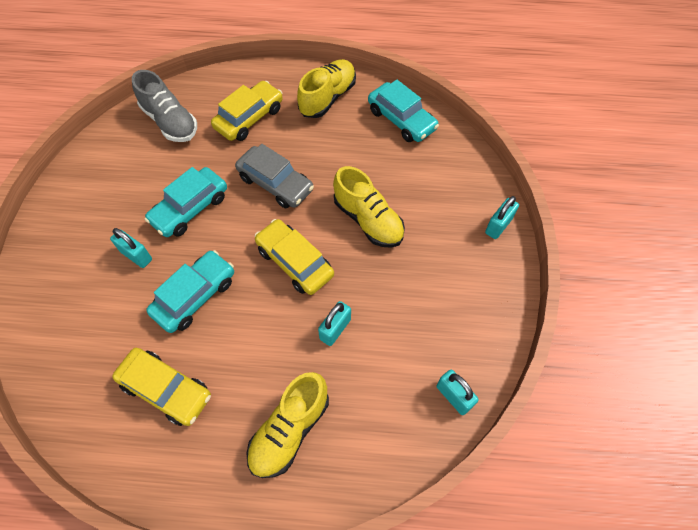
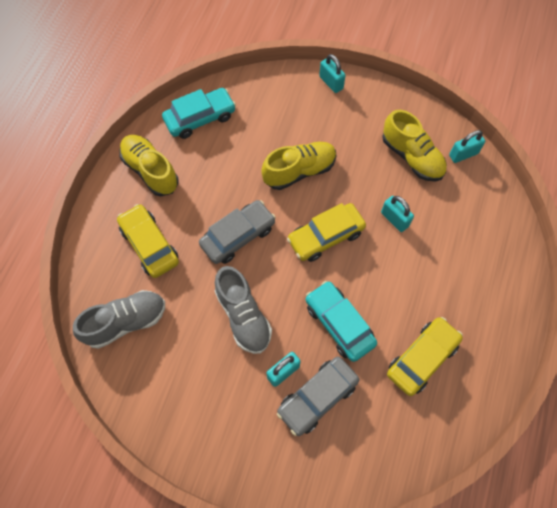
camera: 75 degrees left, 5 degrees up
(112, 292) = (317, 397): none -> grey car
(190, 208) = (243, 316): turquoise car -> grey shoe
(289, 430) = (470, 269): yellow shoe -> yellow shoe (412, 157)

